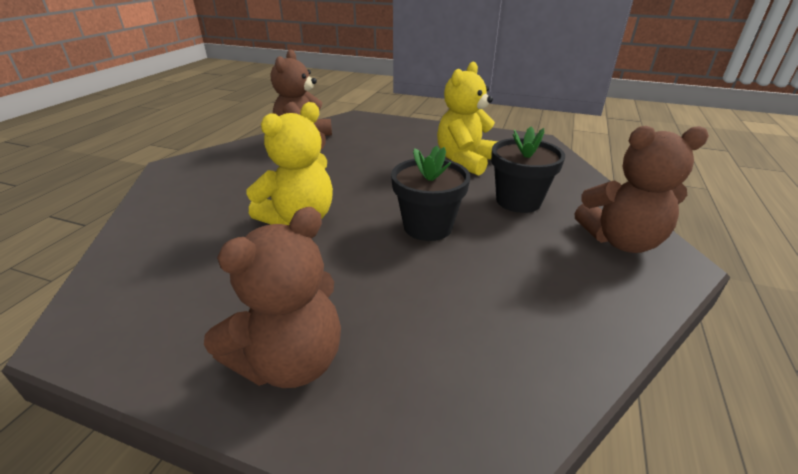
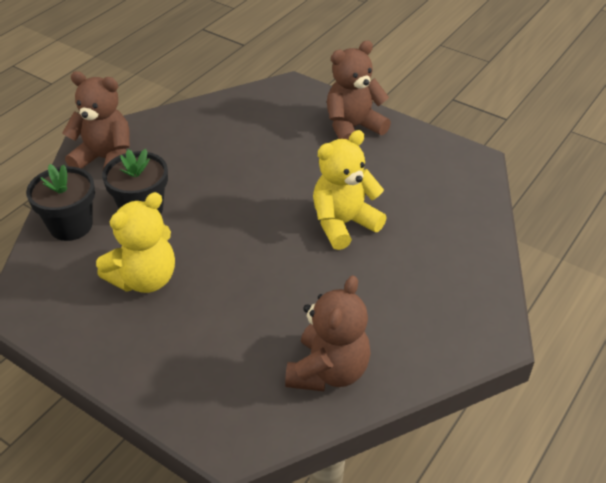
camera: 165 degrees left, 10 degrees up
(427, 227) = (239, 196): black flower pot -> black flower pot (71, 226)

